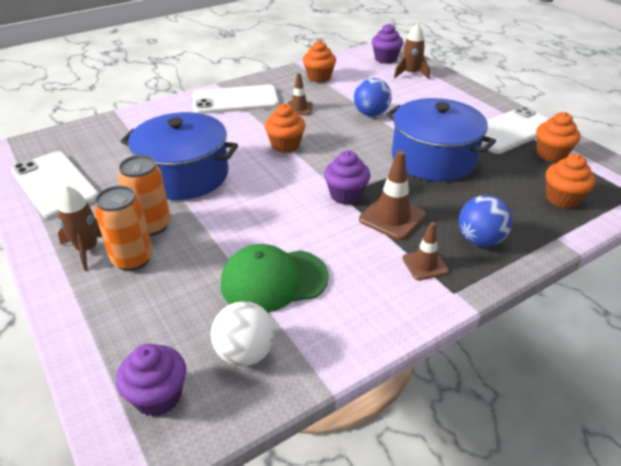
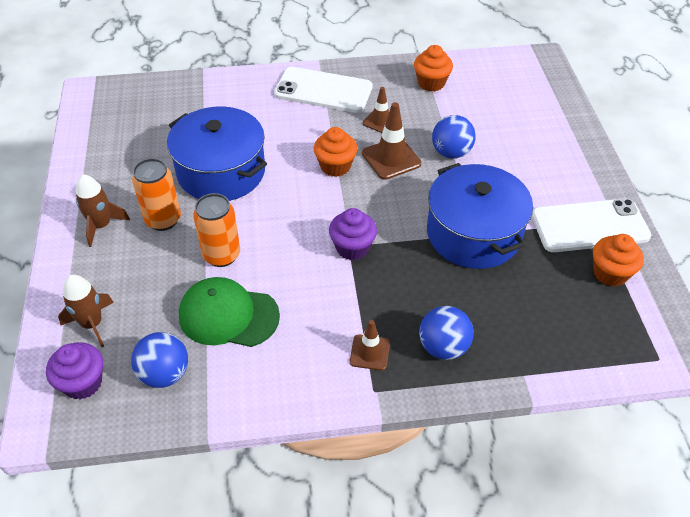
camera: 25 degrees right, 10 degrees up
(54, 184) = (109, 145): white phone -> none
(133, 259) = (130, 249): orange can -> orange can (221, 255)
(245, 353) = (164, 374): white ball -> blue ball
(385, 59) = (526, 76): purple cupcake -> none
(392, 217) = (378, 290): brown traffic cone -> brown traffic cone (391, 158)
(411, 74) = (539, 107): brown rocket -> brown rocket (92, 324)
(562, 199) = (571, 333): orange cupcake -> none

